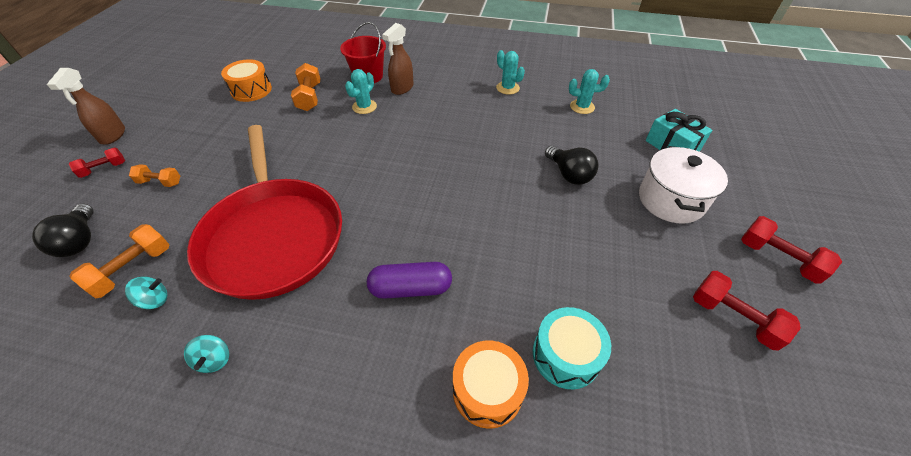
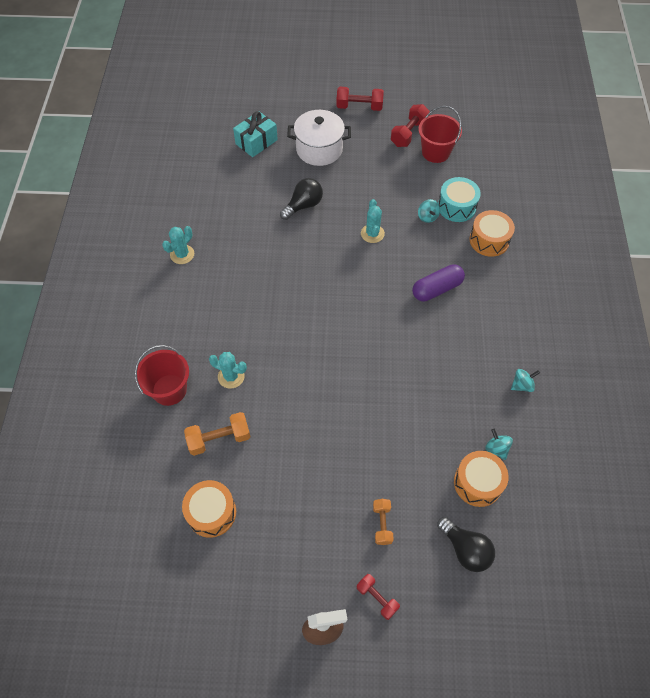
camera: 100 degrees left, 10 degrees up
(80, 241) = (465, 549): black light bulb -> black light bulb turned 75 degrees clockwise
(133, 269) = (477, 483): orange dumbbell -> orange drum
(273, 236) = (418, 392): red pan -> none
(402, 88) = (192, 349): brown spray bottle -> none
(411, 288) = (437, 289): purple capsule -> purple capsule turned 75 degrees clockwise
(545, 305) = (427, 217): none -> turquoise spinning top
(582, 107) = (209, 196): turquoise cactus -> turquoise cactus (372, 233)
(695, 351) = (435, 152): none -> red bucket
(778, 258) = (359, 107): red dumbbell -> red dumbbell turned 60 degrees clockwise

